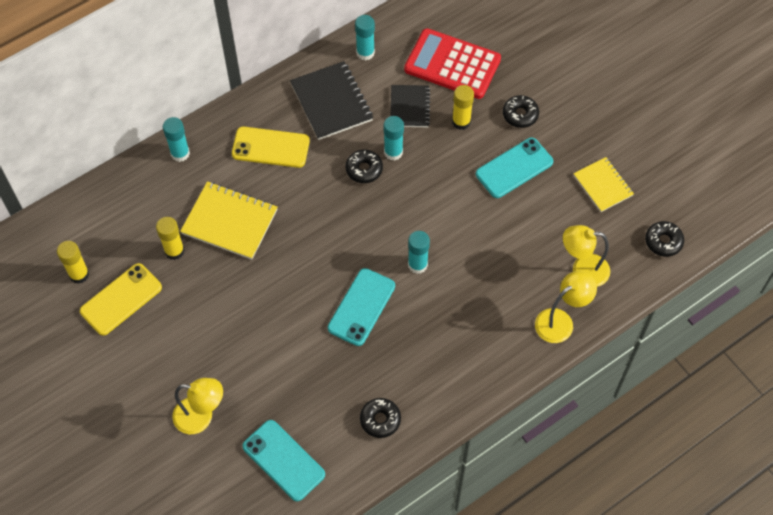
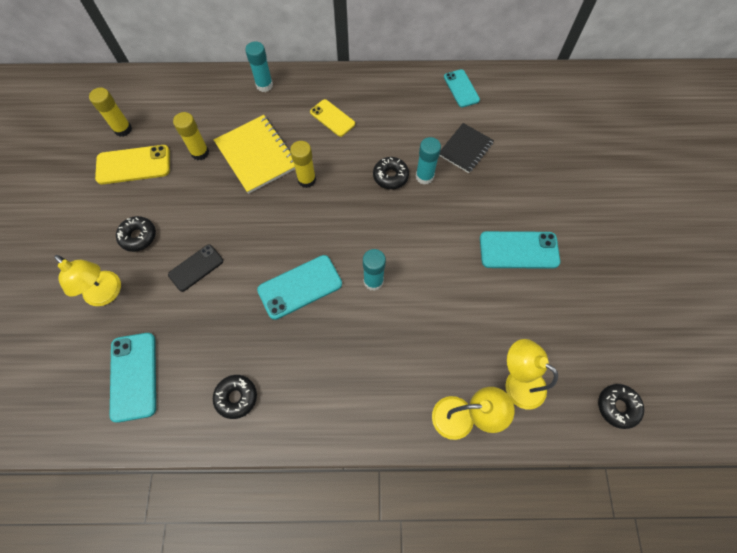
camera: 35 degrees right, 5 degrees up
(260, 348) = (196, 268): none -> black phone
(270, 147) = (332, 118): yellow phone -> yellow phone, size x0.66
(331, 102) = (405, 110): black notebook -> none
(365, 53) = (461, 88): turquoise glue stick -> turquoise phone
(452, 64) = (526, 135): red calculator -> none
(461, 122) = (500, 184): yellow glue stick -> yellow glue stick (306, 180)
(520, 115) = (556, 208): black donut -> black donut (138, 236)
(603, 185) = (592, 315): yellow notebook -> none

